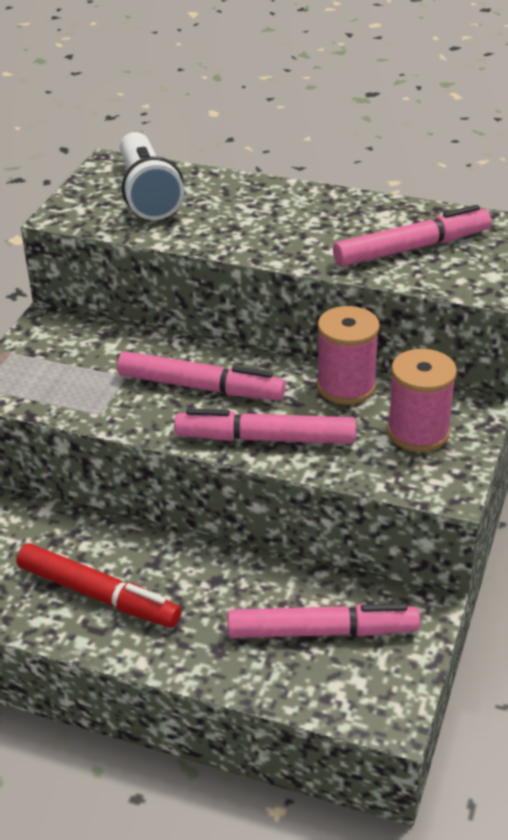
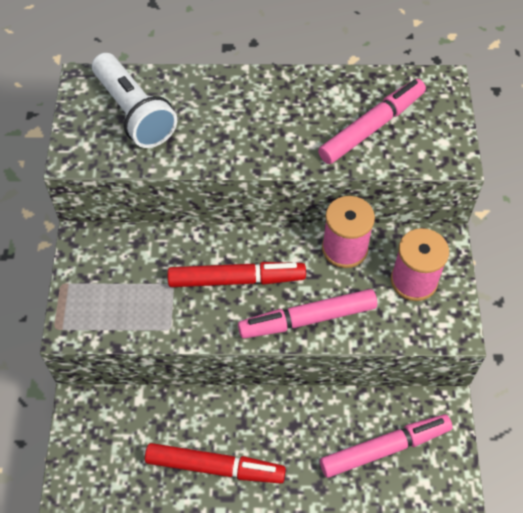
camera: 20 degrees left, 20 degrees up
(200, 387) = (236, 279): pink marker -> red marker

